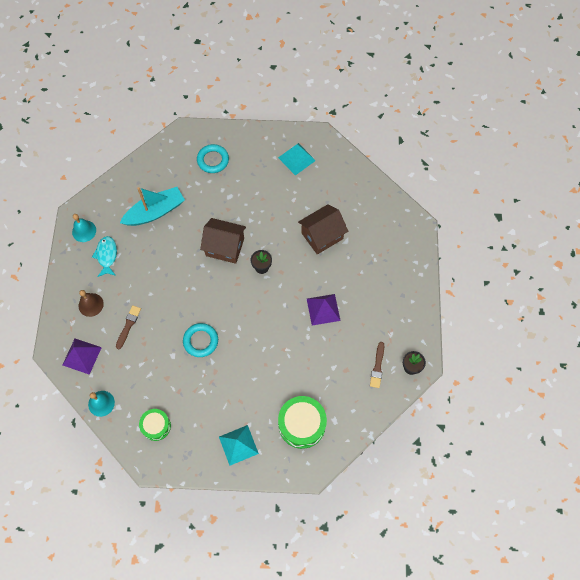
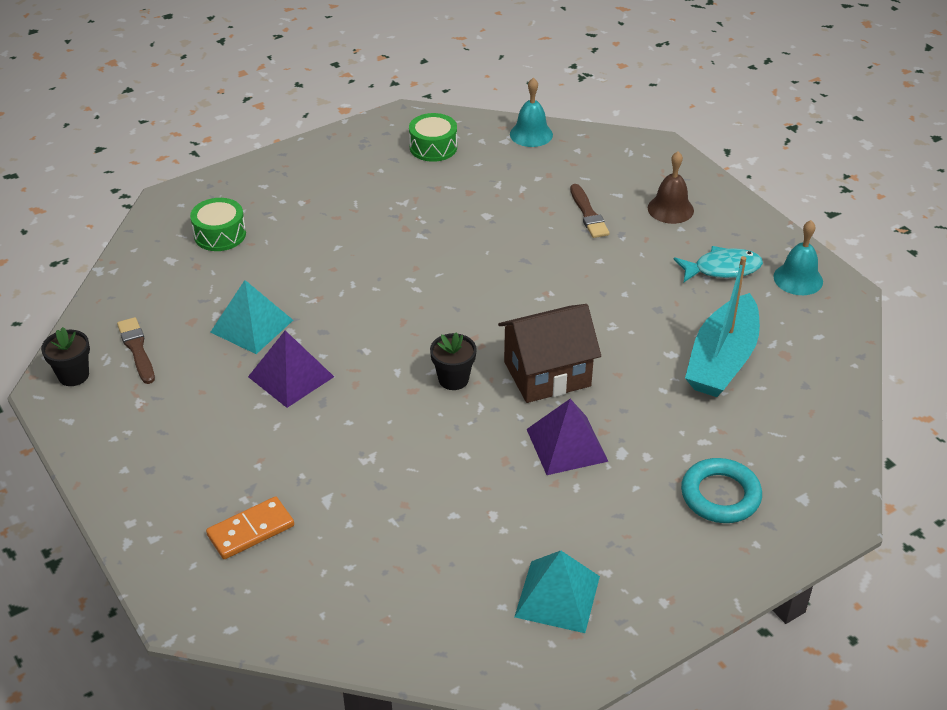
camera: 145 degrees right, 25 degrees down
(82, 356) = (613, 159): purple pyramid -> purple pyramid (567, 445)
(107, 256) = (722, 269): turquoise fish -> turquoise fish turned 60 degrees counterclockwise
(201, 341) = (461, 247): turquoise ring -> none
(238, 445) = (299, 179): turquoise pyramid -> turquoise pyramid (252, 326)
(302, 424) = (220, 234): green drum -> green drum, size x0.61
(322, 236) = (382, 483): brown house -> none
(380, 244) = (250, 530): none -> orange domino

